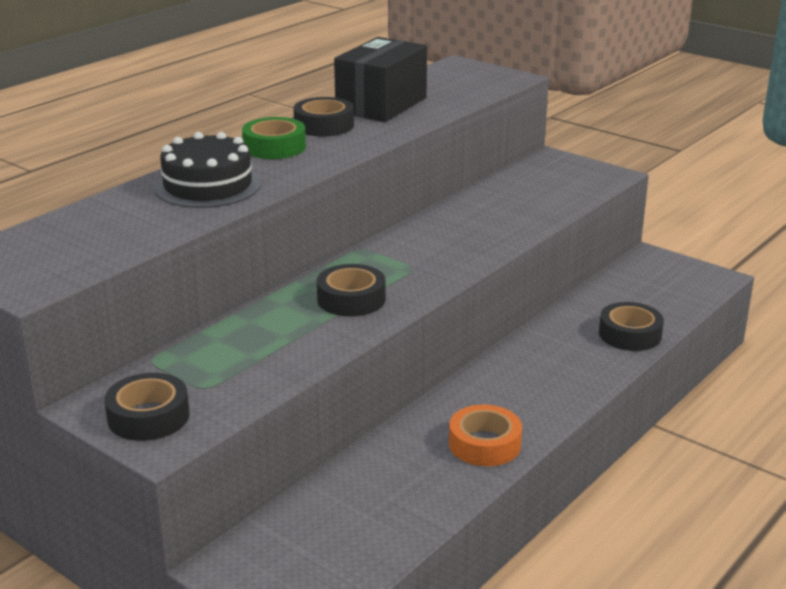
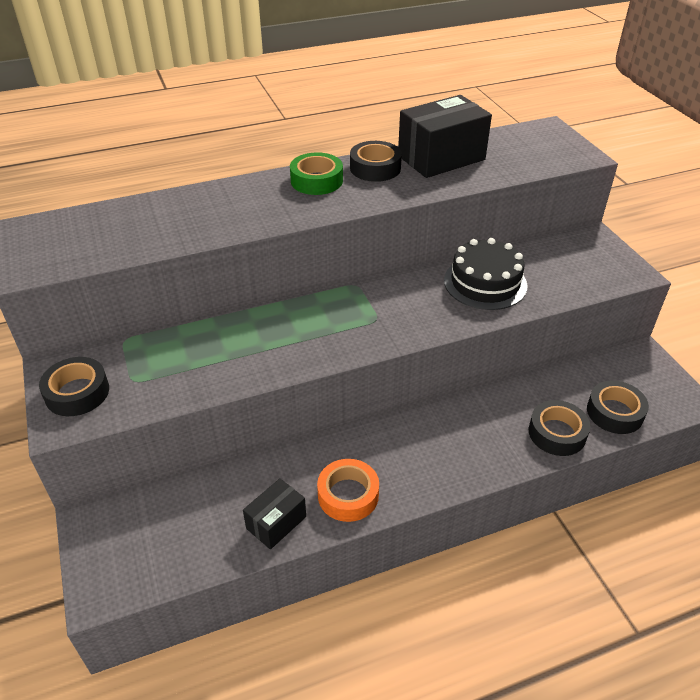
camera: 30 degrees right, 15 degrees up
(208, 186) = (232, 207): black cake -> black cake (485, 283)
(351, 299) = (304, 334): black tape -> black tape (614, 412)
(434, 490) = (276, 522): none -> black box

